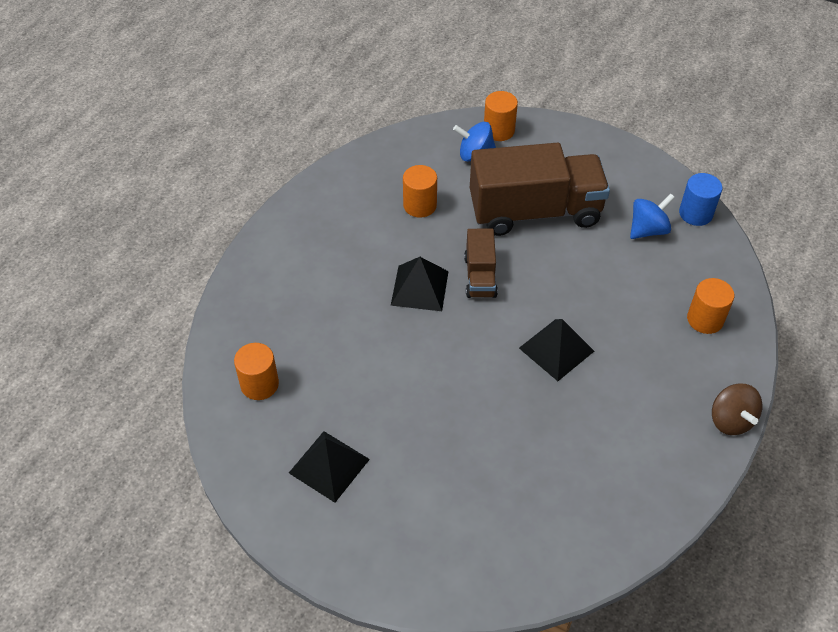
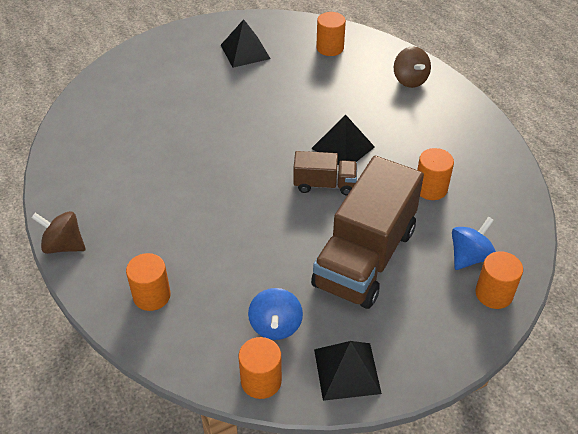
camera: 125 degrees right, 5 degrees down
(269, 285) = (410, 80): none -> brown spinning top
(480, 276) = (324, 184): brown truck -> brown truck turned 150 degrees clockwise
(556, 349) = (219, 188): black pyramid -> black pyramid (347, 371)
(695, 213) = (261, 381): blue cylinder -> orange cylinder

